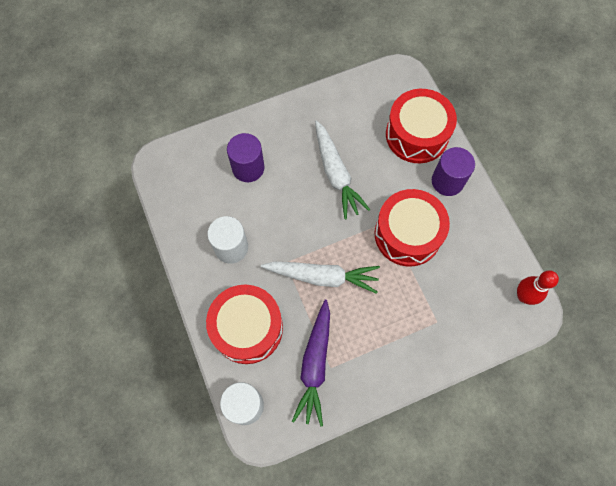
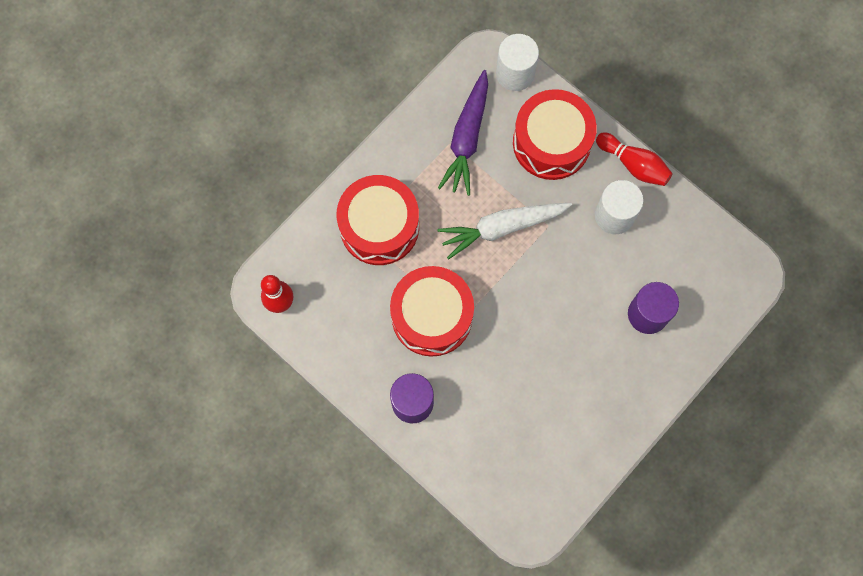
camera: 155 degrees right, 5 degrees up
(193, 280) = (634, 164): none -> red bowling pin
(315, 365) = (467, 138): purple carrot -> purple carrot turned 150 degrees counterclockwise
(336, 174) = (544, 352): white carrot -> none
(417, 135) = (473, 449): red drum -> red drum (379, 226)

